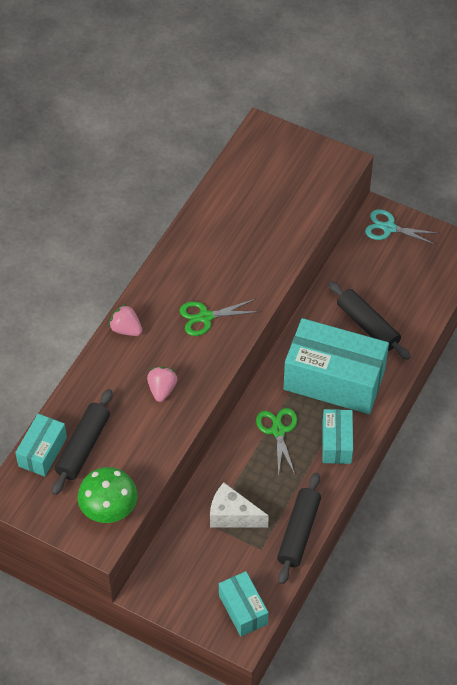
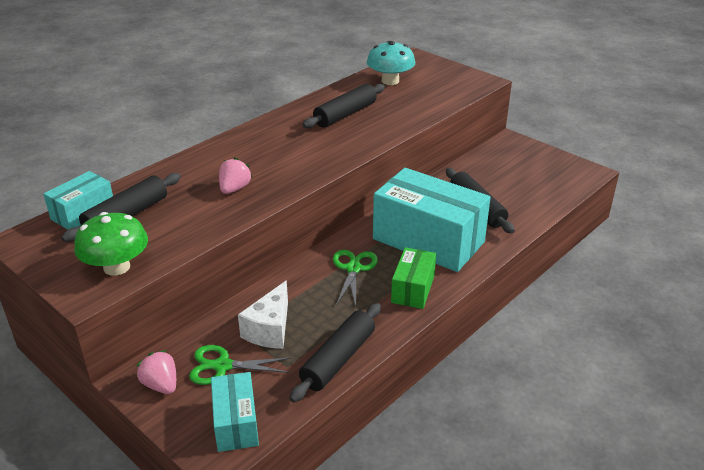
camera: 15 degrees right, 20 degrees down
(126, 329) = (226, 146): pink strawberry -> pink strawberry (161, 385)
(205, 317) = (307, 149): green scissors -> green scissors (222, 366)
(222, 253) = (345, 114): none -> black rolling pin
(232, 516) = (270, 329): white cheese -> white cheese turned 105 degrees counterclockwise
(248, 182) = (390, 81): none -> turquoise mushroom
(336, 443) = (413, 289): turquoise box -> green box
(389, 228) = (517, 150): turquoise scissors -> none

